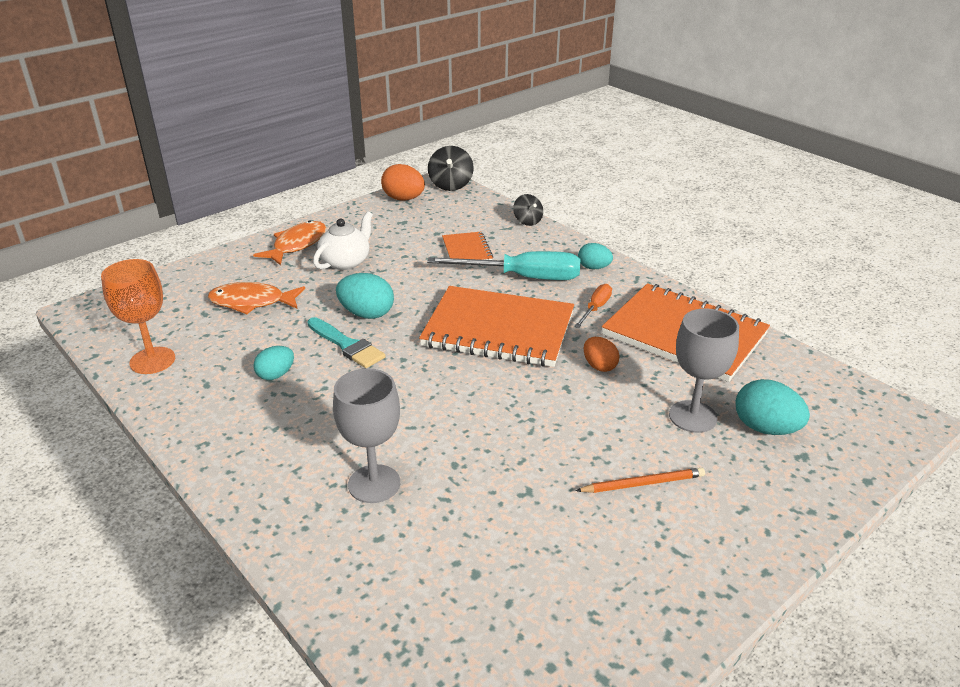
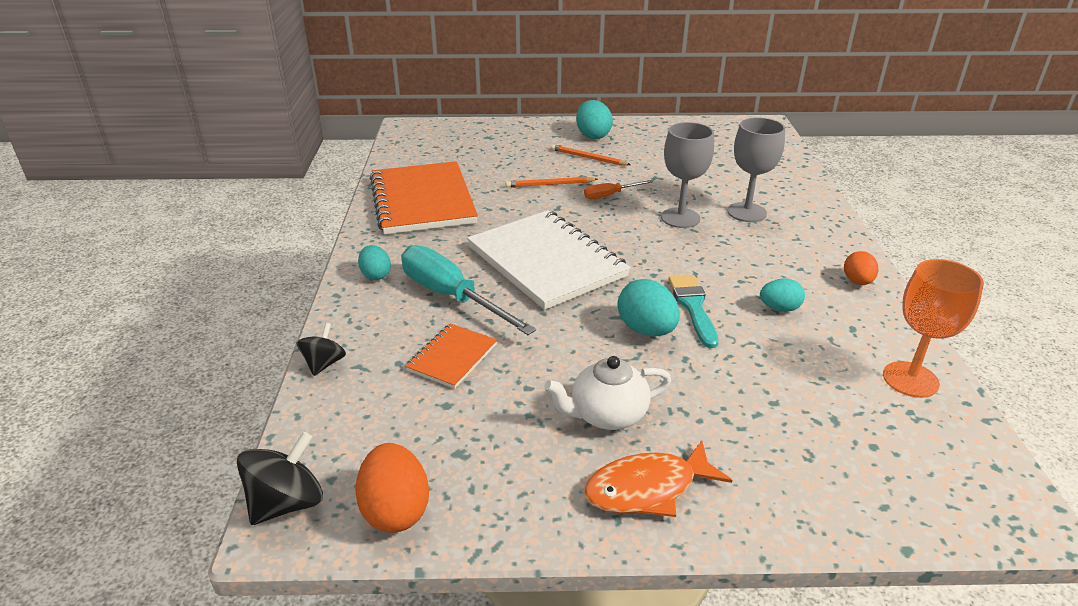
camera: 140 degrees left, 0 degrees up
(252, 302) = (766, 407): orange fish -> none
(498, 330) = (546, 262): orange notebook -> white notebook
(595, 308) = (444, 243): orange screwdriver -> orange screwdriver (610, 195)
(599, 366) = (514, 209): orange egg -> orange egg (857, 282)
(617, 413) = (549, 184): none -> orange pencil
(692, 416) = (509, 167): grey goblet -> grey goblet (680, 218)
(765, 428) = (482, 150): turquoise egg -> turquoise egg (593, 136)

